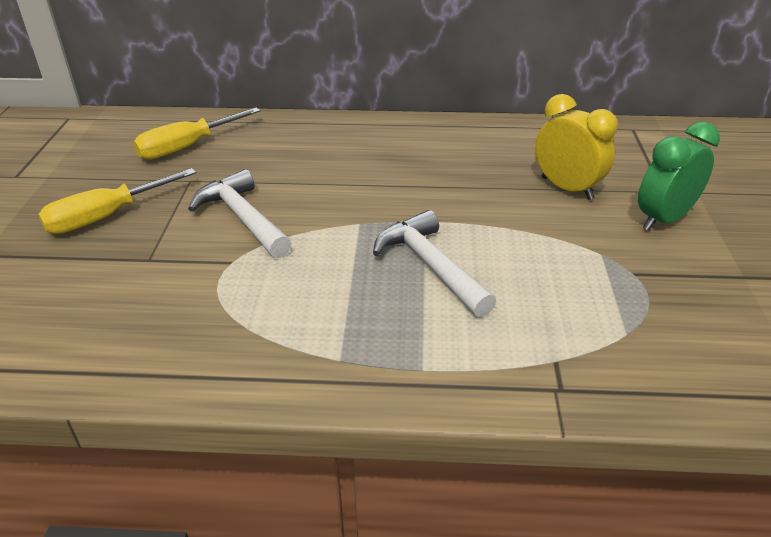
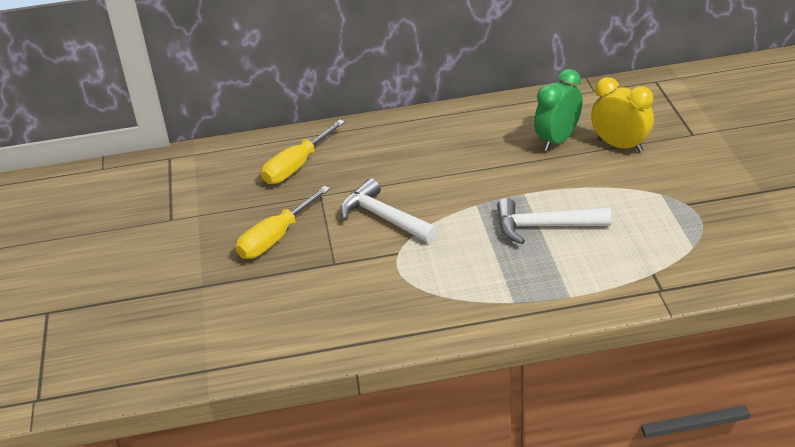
camera: 10 degrees left, 0 degrees up
(430, 265) = (544, 226): white hammer -> white hammer turned 45 degrees counterclockwise
(663, 219) = (698, 158): green clock -> green clock (557, 140)

